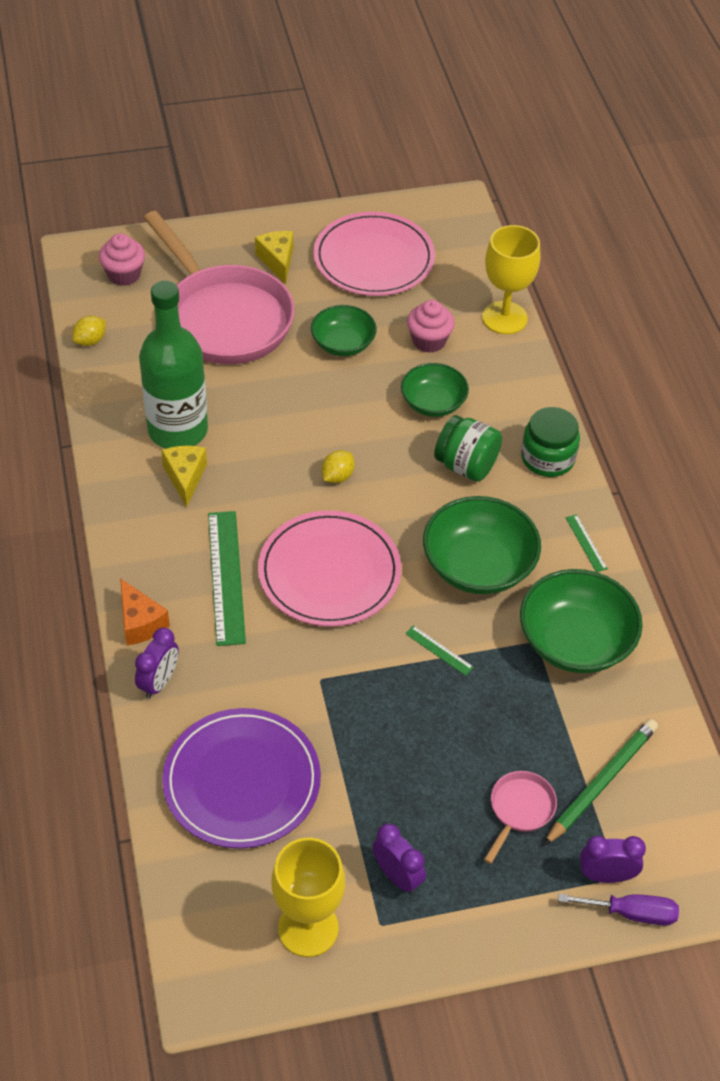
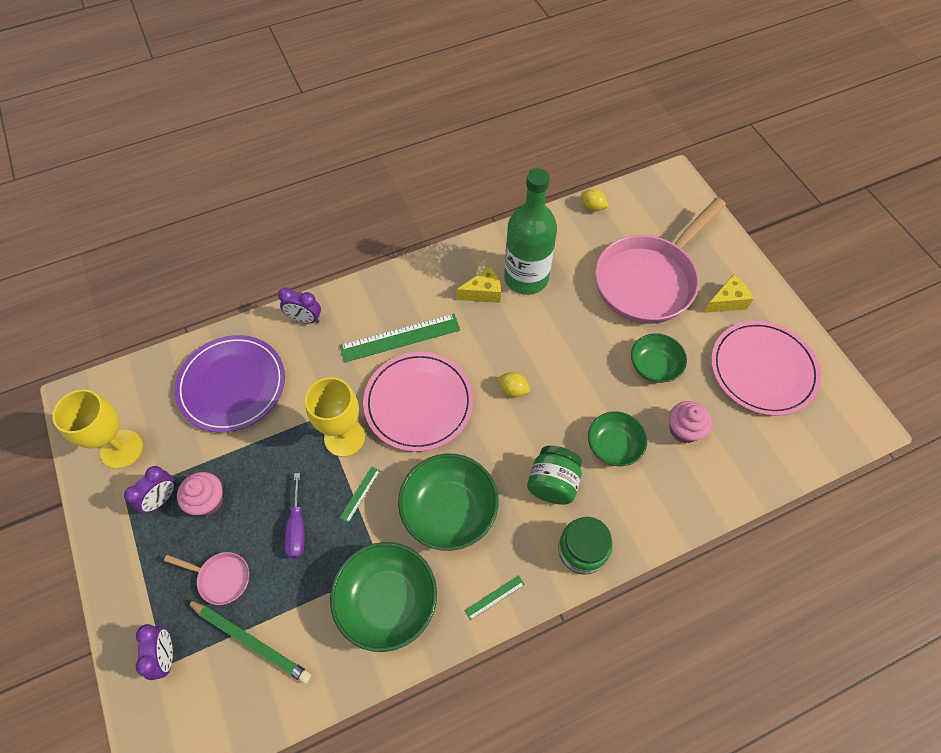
camera: 80 degrees right, 10 degrees up
(124, 275) = (666, 209): pink cupcake -> pink cupcake (208, 501)
(140, 622) = (351, 297): orange cheese -> none
(504, 318) = (738, 488): yellow goblet -> yellow goblet (344, 437)
(631, 913) = (133, 680): purple screwdriver -> purple screwdriver (297, 528)

